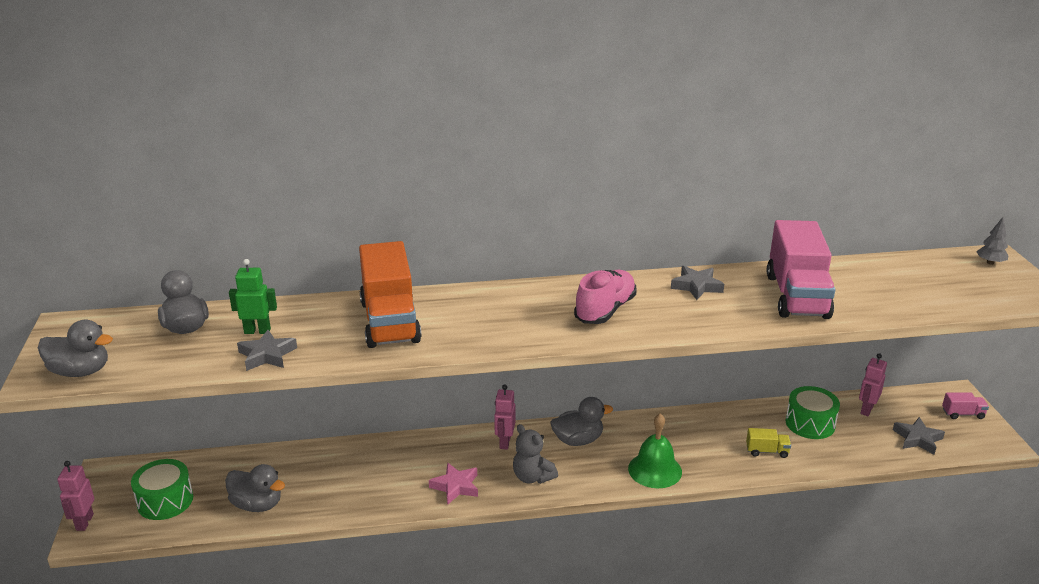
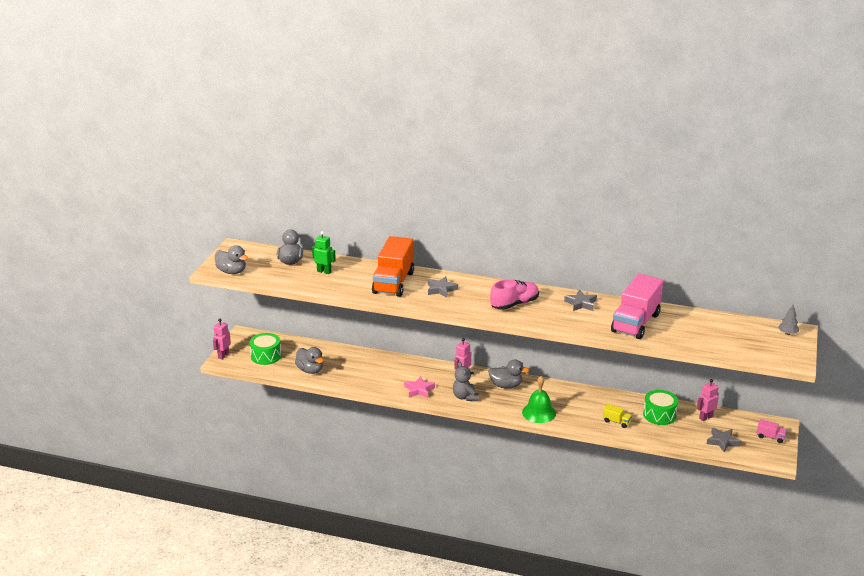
camera: 25 degrees right, 0 degrees up
(267, 355) = (321, 285): grey star -> grey star (441, 289)

